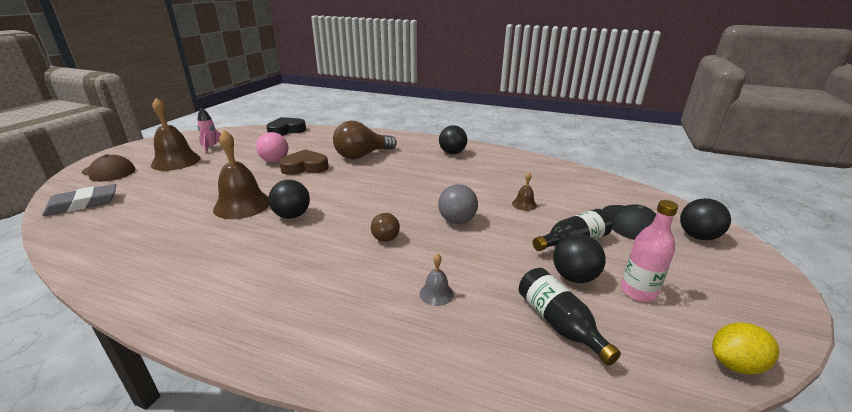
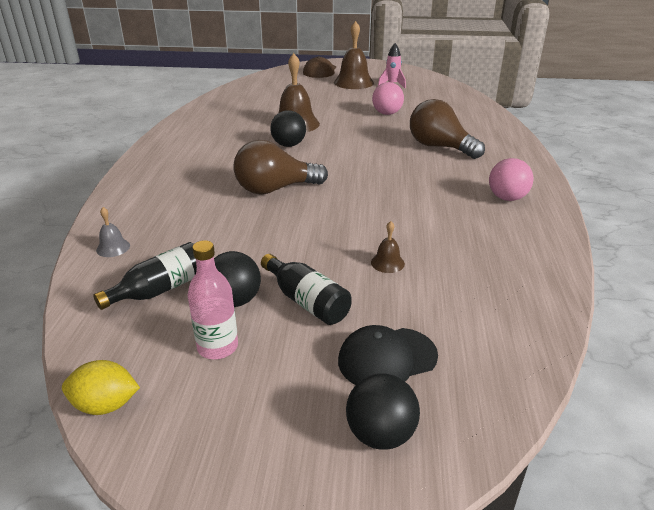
camera: 75 degrees right, 5 degrees up
(83, 204) = (269, 81): grey eraser -> none
(286, 130) = (467, 99): black heart -> none
(305, 167) = (385, 128): brown heart -> none
(386, 235) = (275, 189): brown light bulb -> brown light bulb, size x1.89
(436, 293) = (193, 225): grey bell -> grey bell (113, 248)
(452, 153) = (507, 198): black ball -> pink ball
(457, 221) = (320, 221): grey ball -> none
(735, 364) = (105, 405): yellow lemon -> yellow lemon turned 60 degrees counterclockwise

